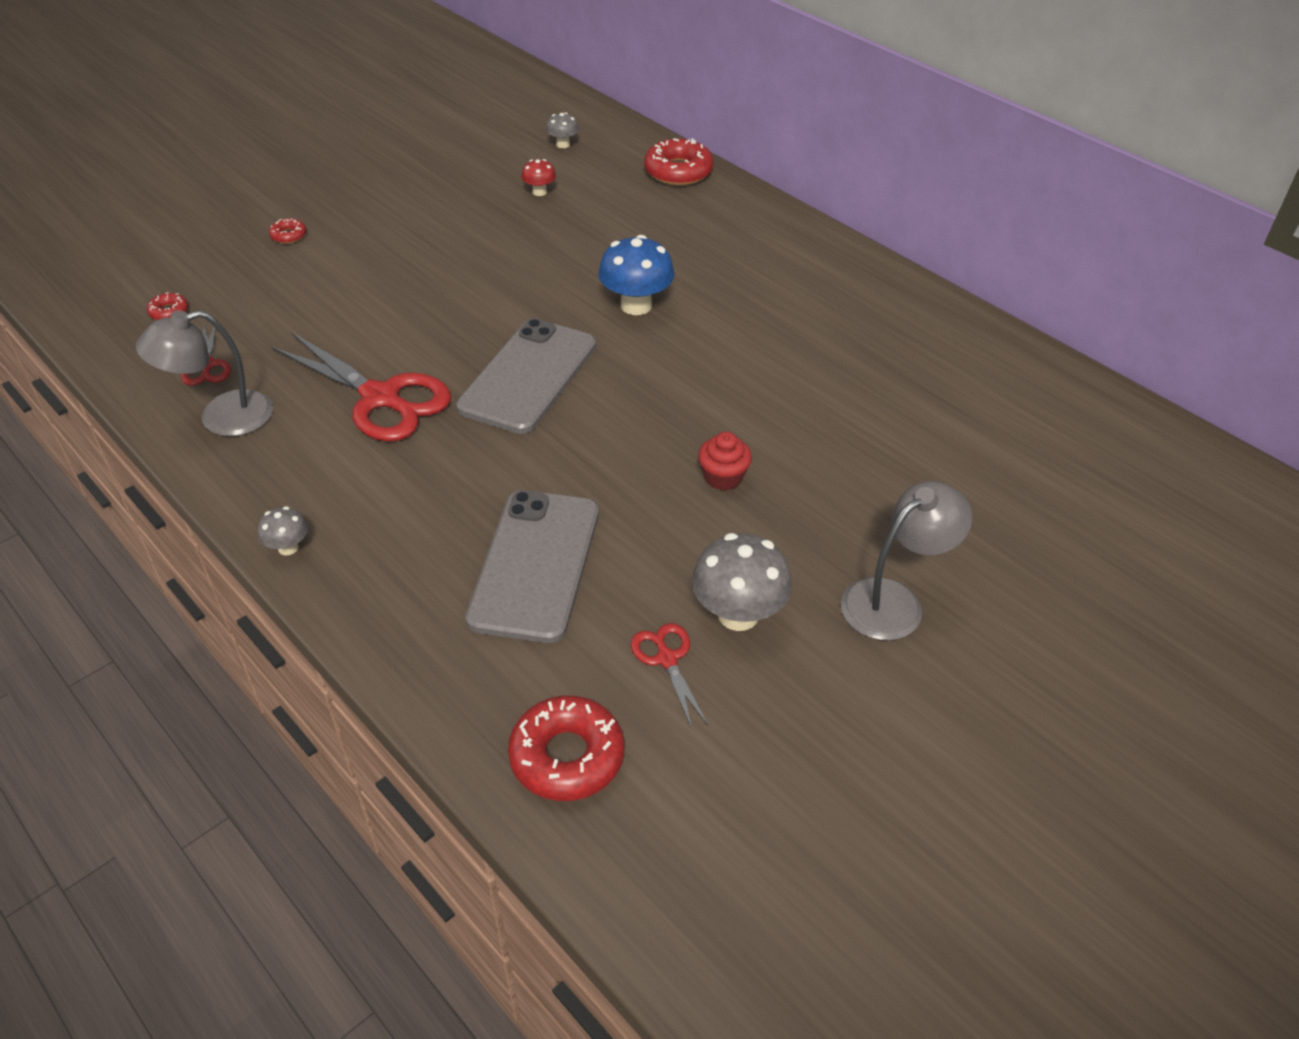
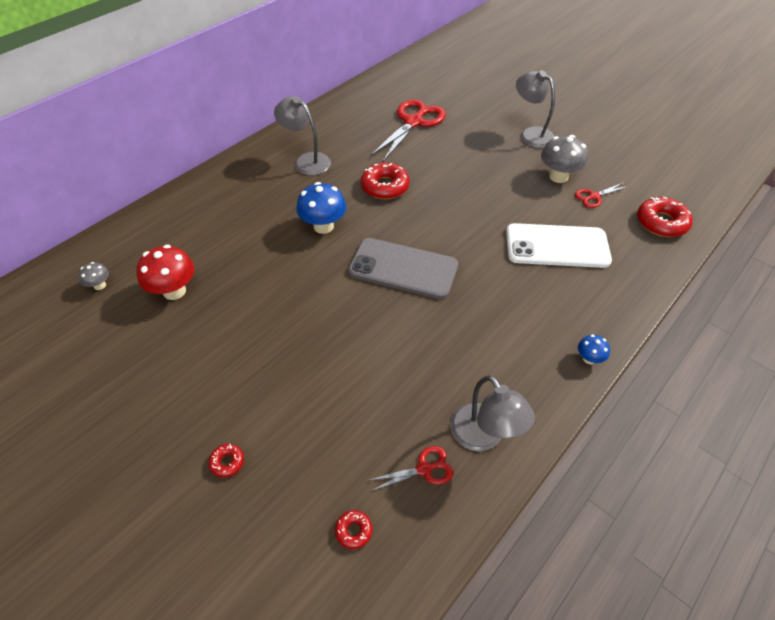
camera: 95 degrees left, 5 degrees up
(288, 547) = (589, 358): grey mushroom -> blue mushroom
(380, 398) = (440, 341): red scissors -> red scissors (414, 122)
(535, 565) = (557, 246): grey phone -> white phone
(539, 192) = (174, 291): red mushroom -> red mushroom, size x1.92
(678, 171) = (157, 217): red donut -> red donut (385, 186)
(723, 477) = (470, 184): red cupcake -> none
(799, 292) = (306, 161): none -> grey lamp

